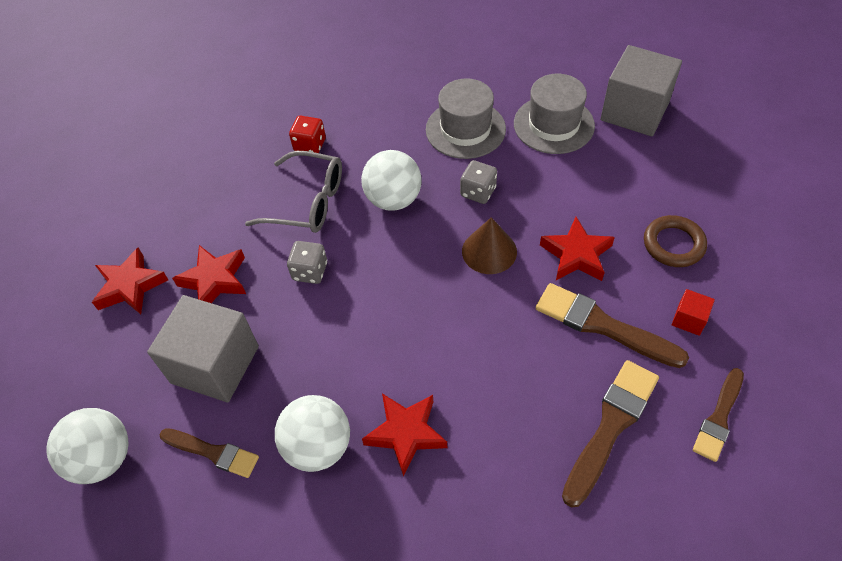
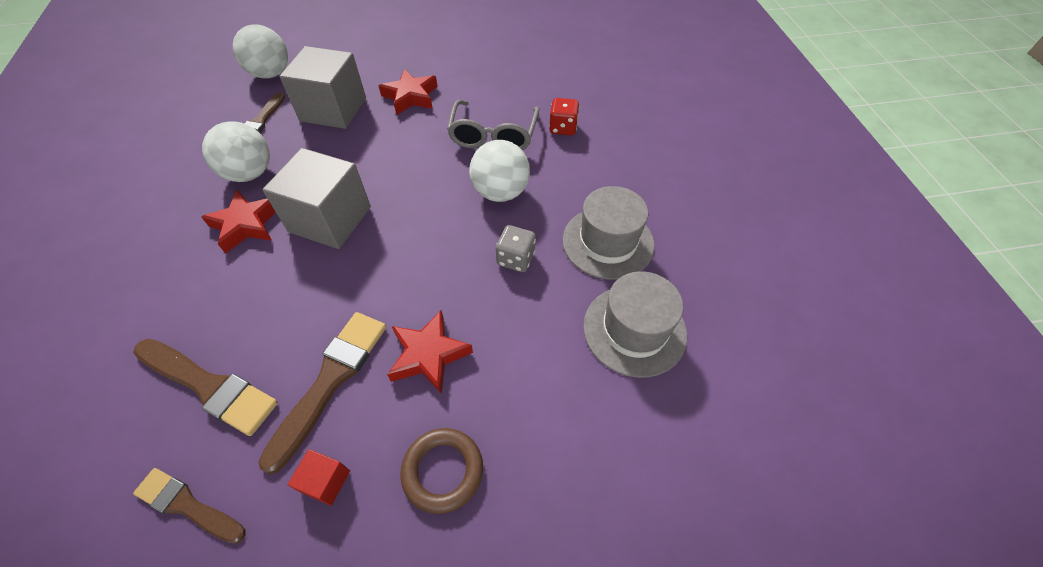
camera: 80 degrees right, 0 degrees up
(130, 286) = (408, 58): red star -> none
(310, 271) = (416, 147): grey dice -> none
(489, 251) = (435, 272): brown cone -> none
(634, 111) = (684, 432): grey cube -> grey cube (330, 219)

